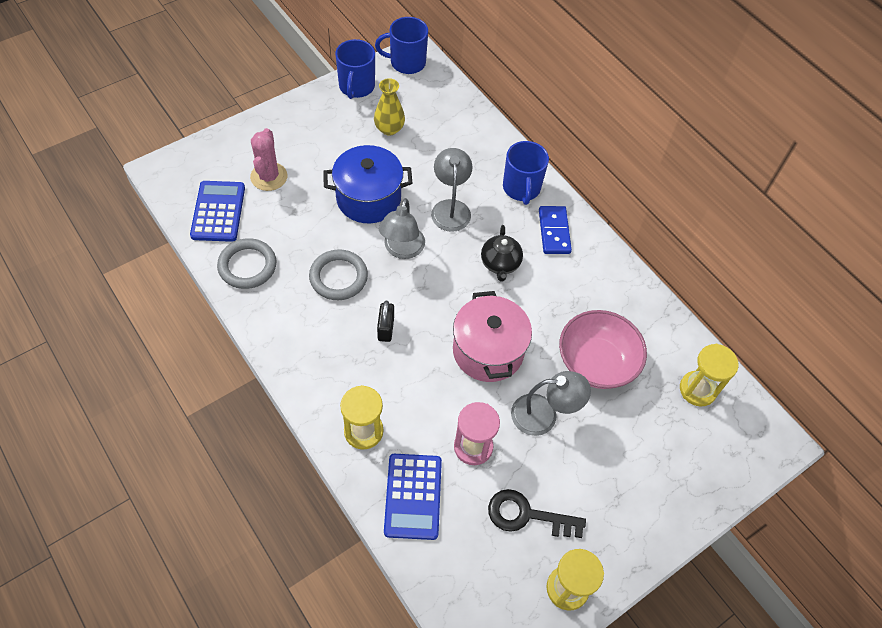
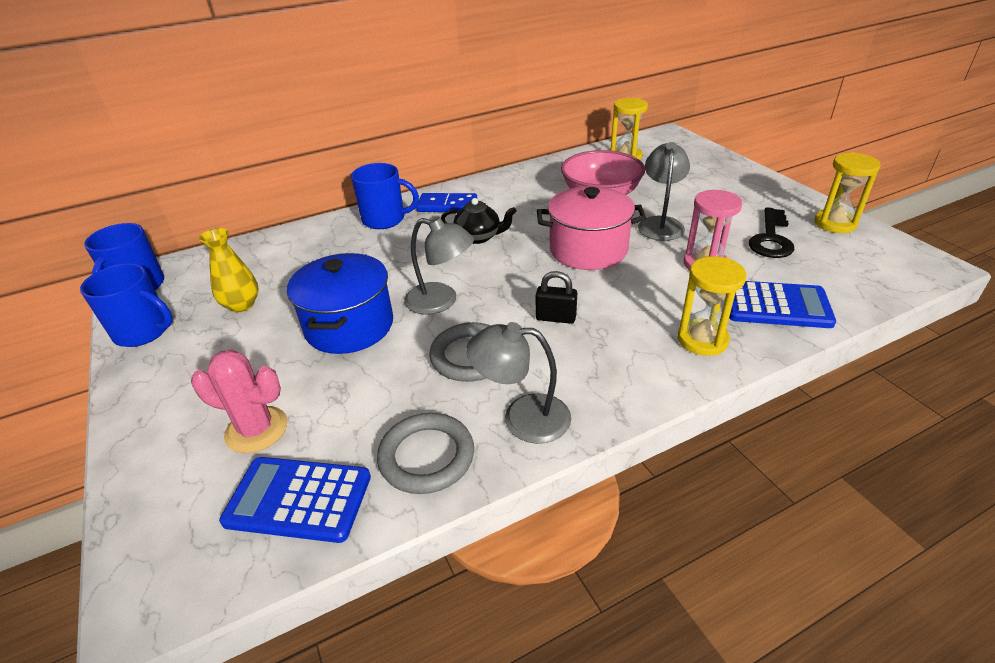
camera: 75 degrees left, 20 degrees down
(450, 208) = (392, 264): grey lamp -> grey lamp (522, 417)

